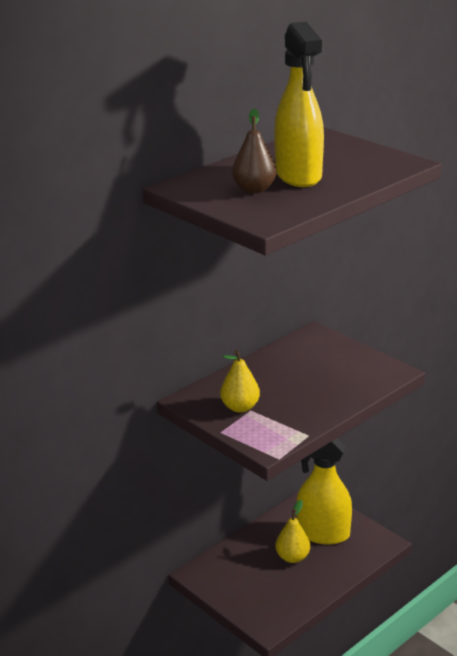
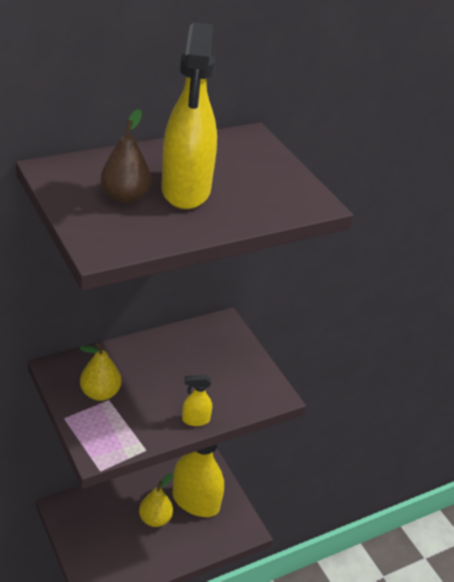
camera: 10 degrees right, 10 degrees up
(337, 405) = (195, 420): none -> yellow spray bottle

